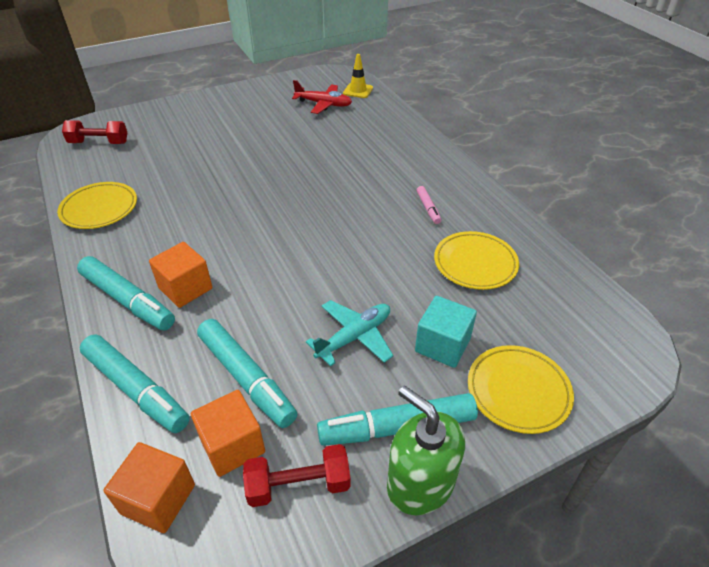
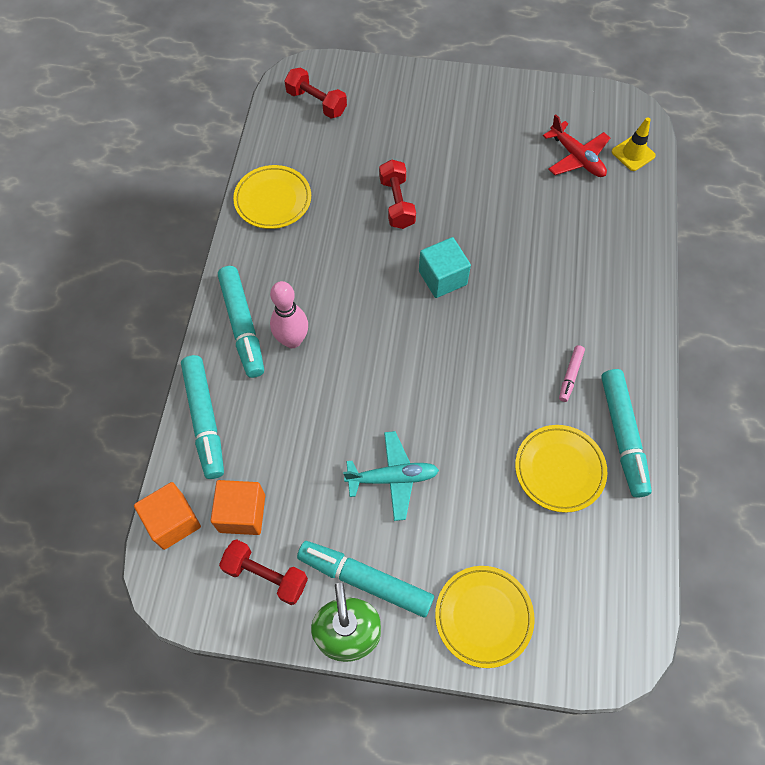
camera: 35 degrees right, 20 degrees up
(185, 288) = (292, 340): orange cube -> pink bowling pin
(212, 171) = (397, 203): none -> red dumbbell
(246, 378) = (286, 462): turquoise marker -> turquoise marker (622, 435)
(442, 345) = (458, 533): turquoise cube -> turquoise cube (442, 278)

